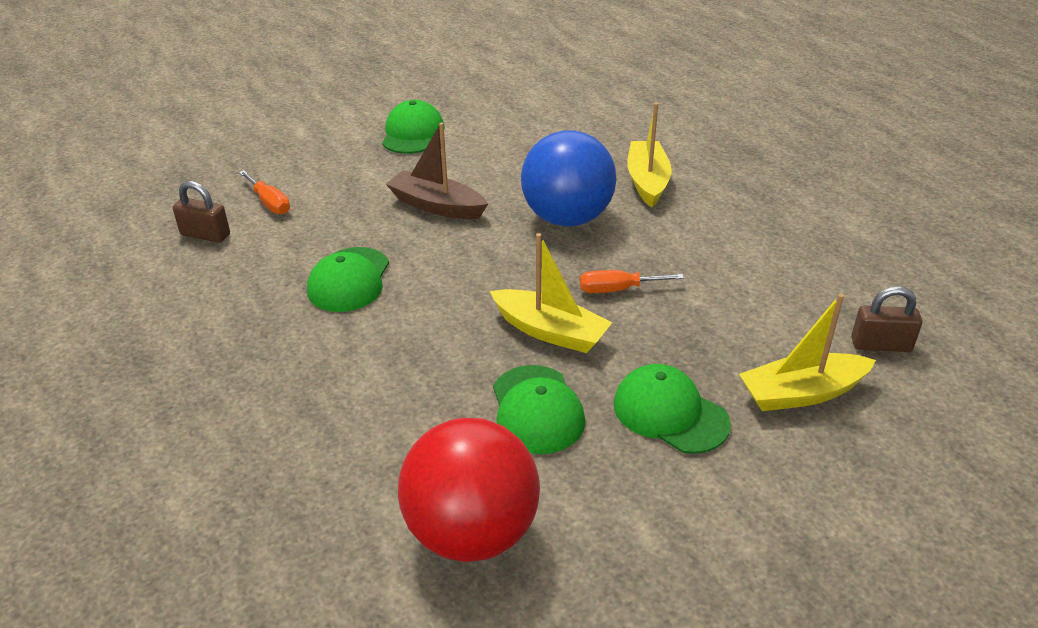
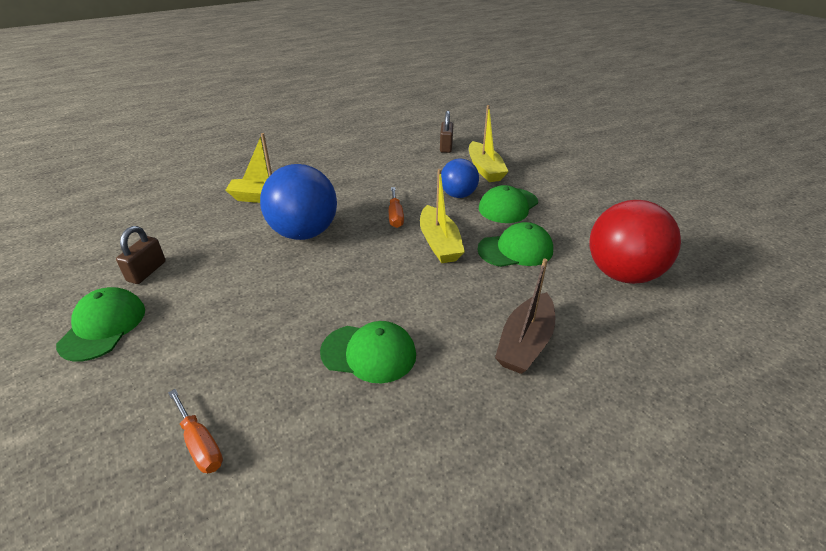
camera: 90 degrees left, 0 degrees up
(205, 235) = (253, 507): brown padlock -> brown padlock (147, 271)
(269, 203) = (200, 444): orange screwdriver -> orange screwdriver turned 90 degrees clockwise
(413, 133) = (103, 326): green cap -> green cap turned 90 degrees clockwise
(437, 206) = (260, 302): brown boat -> brown boat (525, 343)
(550, 331) = (439, 243): yellow boat -> yellow boat turned 135 degrees clockwise
(693, 354) = (458, 195): none -> blue ball

